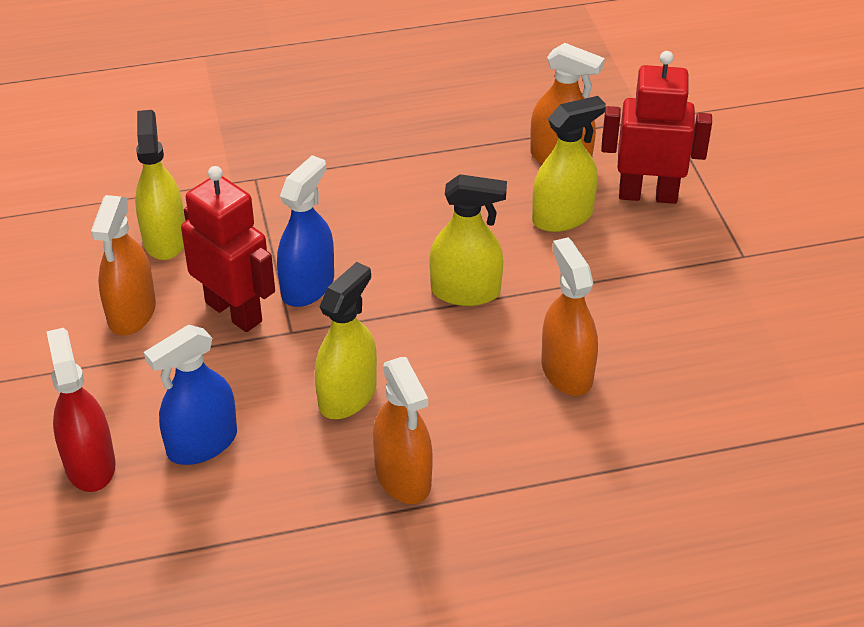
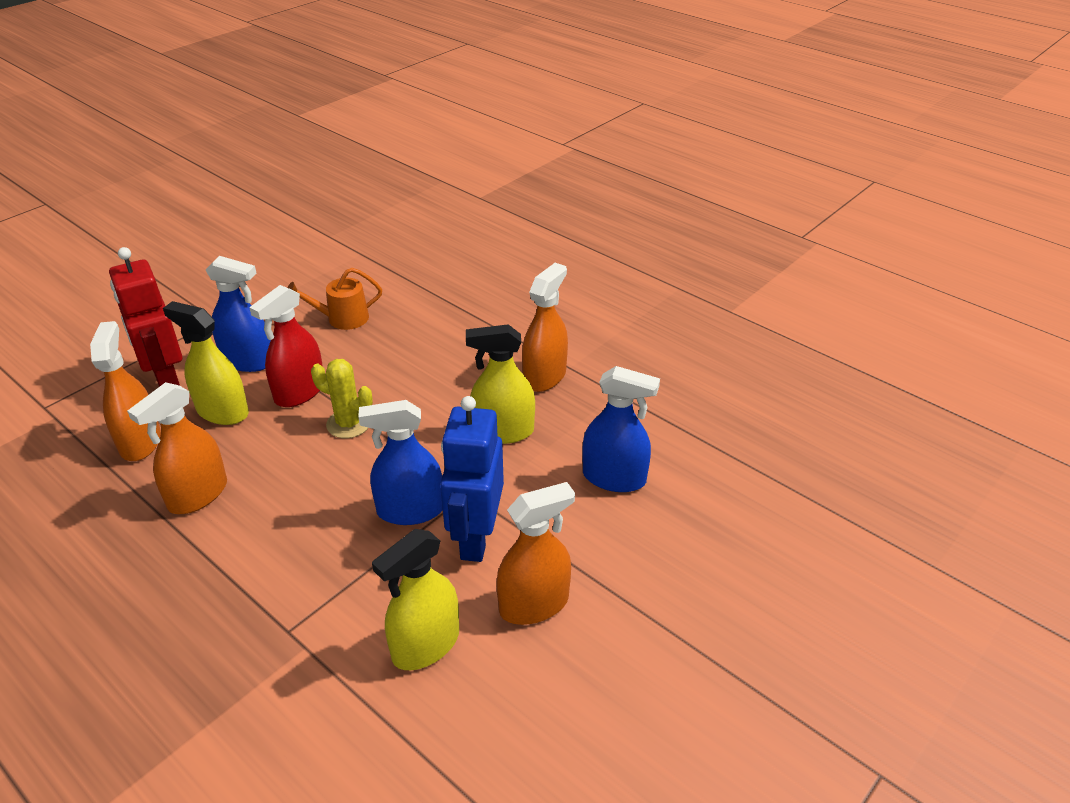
camera: 125 degrees left, 5 degrees down
(90, 464) = (693, 524): red spray bottle -> red spray bottle (299, 392)
(234, 312) = (475, 538): red robot -> blue robot
(465, 291) = (348, 424): yellow spray bottle -> yellow cactus
(566, 371) = (392, 350): orange spray bottle -> orange spray bottle (198, 495)
(638, 257) = (248, 361): none -> blue spray bottle
(667, 355) = (342, 318): none -> orange watering can

